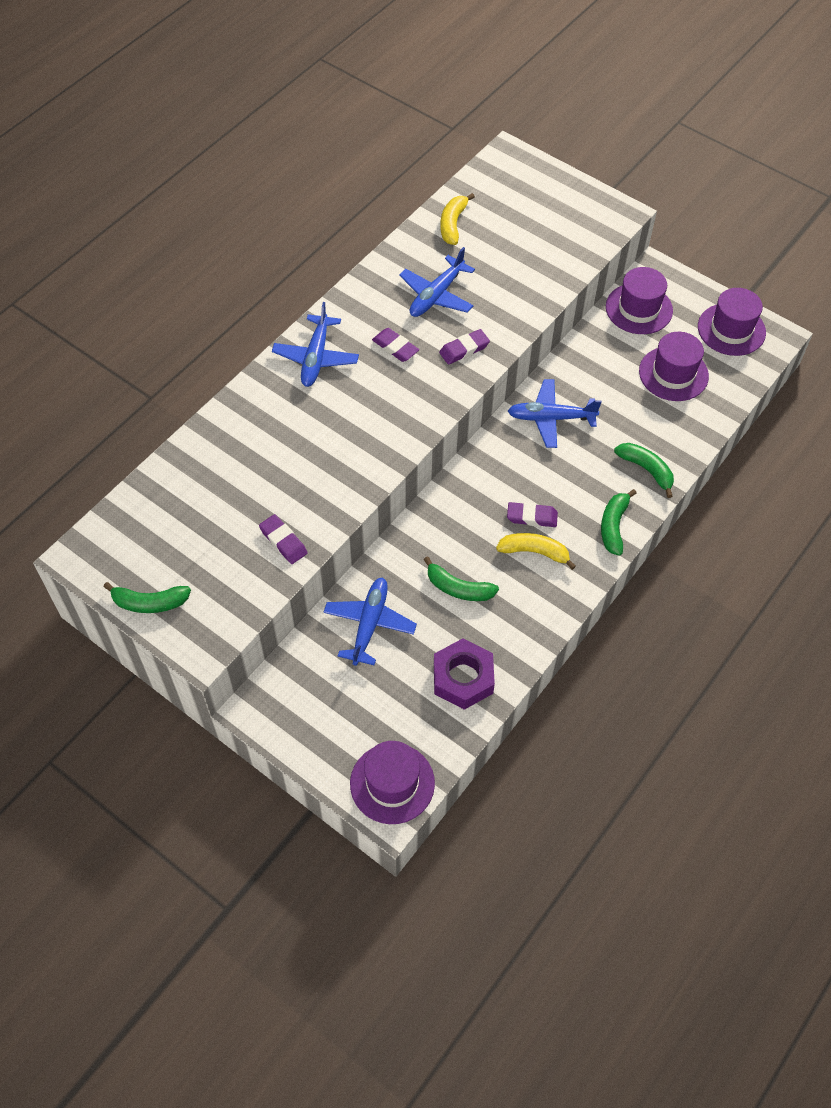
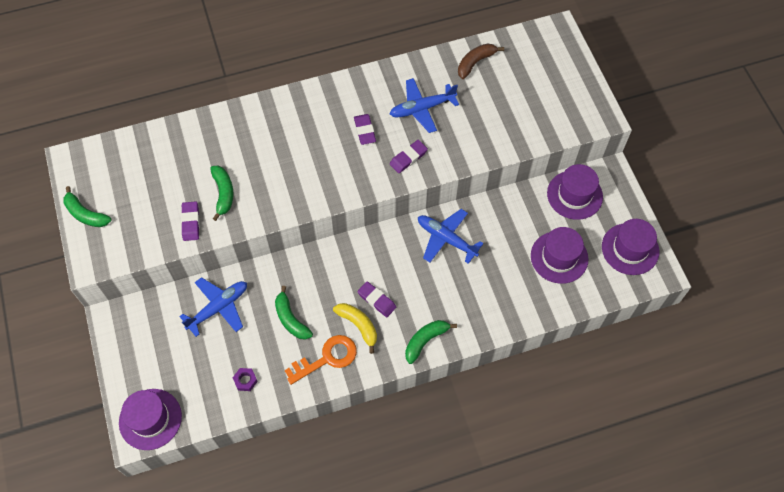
camera: 35 degrees right, 5 degrees up
(316, 357) = (309, 109): blue plane -> none
(453, 224) = (475, 62): yellow banana -> brown banana
(463, 678) = (245, 380): purple nut -> purple nut, size x0.47
(464, 349) = (408, 158): purple eraser -> purple eraser turned 45 degrees counterclockwise
(529, 603) = (327, 358): none -> orange key
(646, 470) = (481, 315): green banana -> green banana (223, 193)

